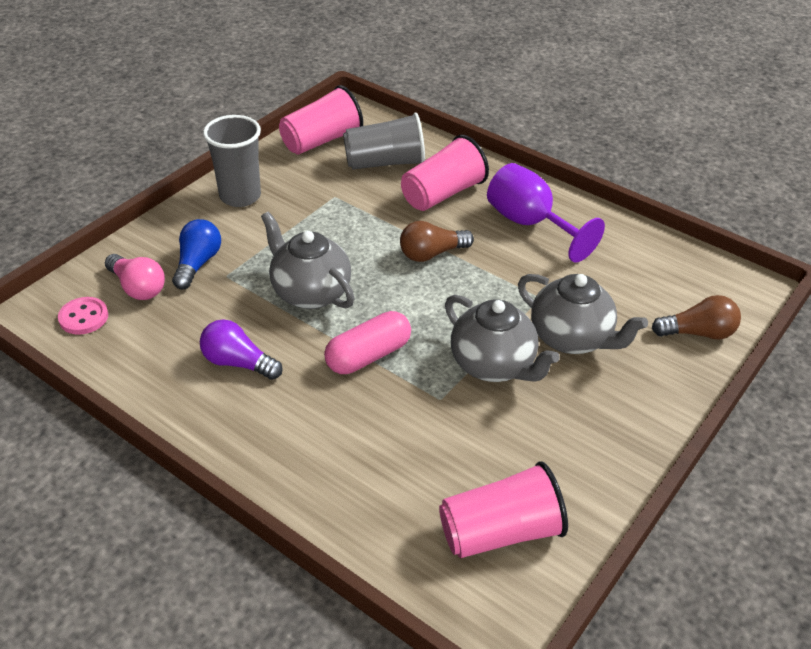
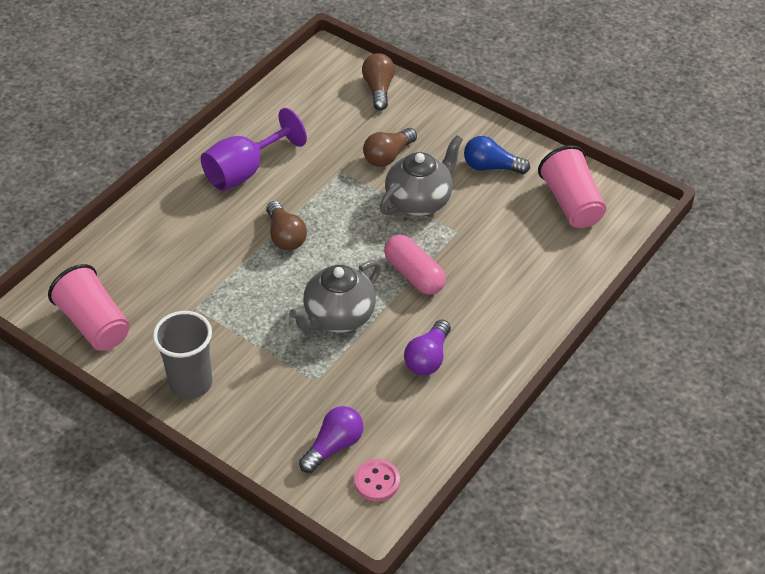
camera: 90 degrees left, 5 degrees up
(138, 287) = (334, 446): pink light bulb -> purple light bulb
(198, 263) = (298, 404): blue light bulb -> blue light bulb (491, 167)
(385, 163) = (141, 271): grey cup -> none
(442, 194) = (196, 228): pink cup -> none
(571, 338) = (388, 156): grey teapot -> brown light bulb

